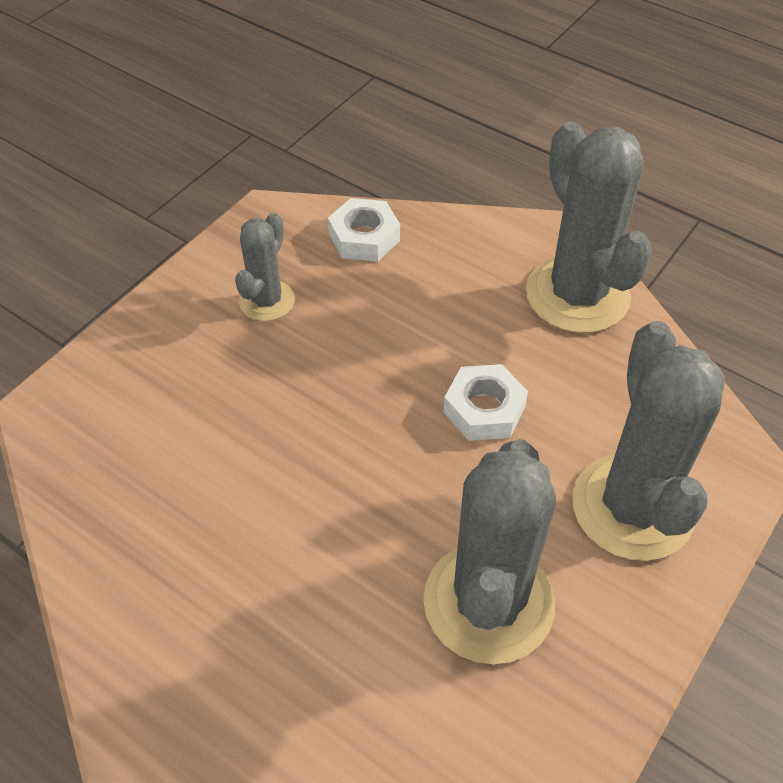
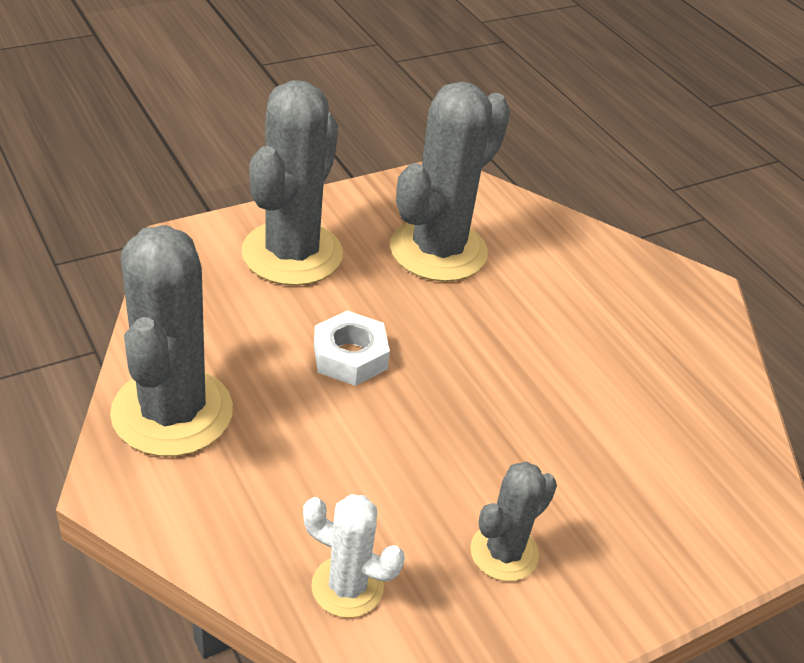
camera: 160 degrees left, 10 degrees down
(364, 237) = (347, 586): white nut -> white cactus

